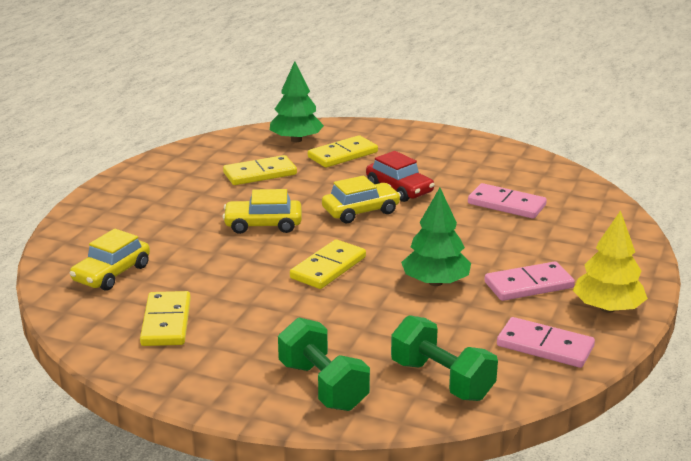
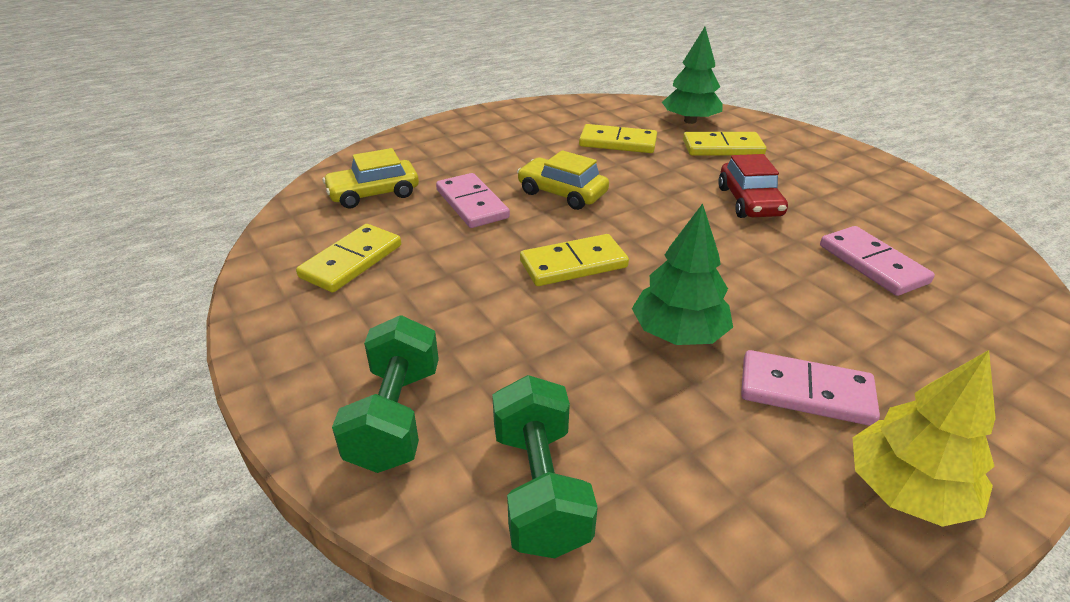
camera: 35 degrees right, 10 degrees up
(361, 211) = (679, 212): yellow car -> none
(545, 346) = (742, 510): pink domino -> pink domino (471, 204)

